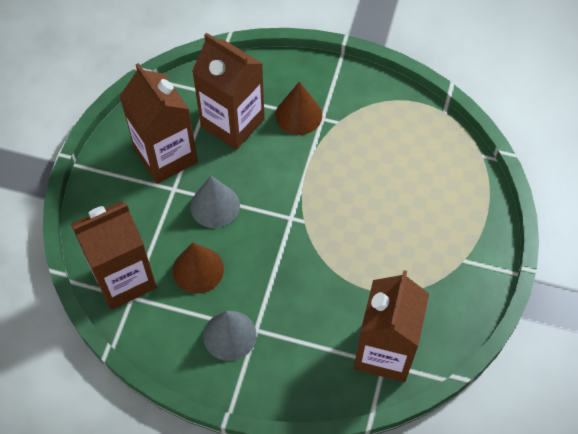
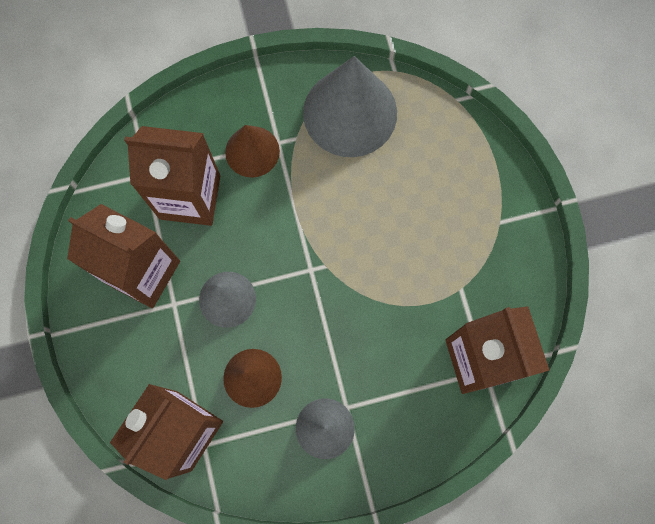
camera: 30 degrees left, 15 degrees up
(390, 124) = (350, 113): none -> grey cone

